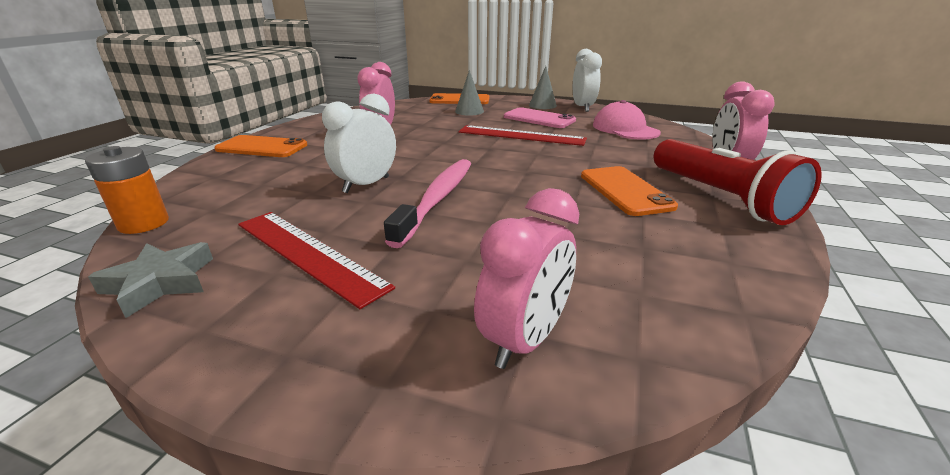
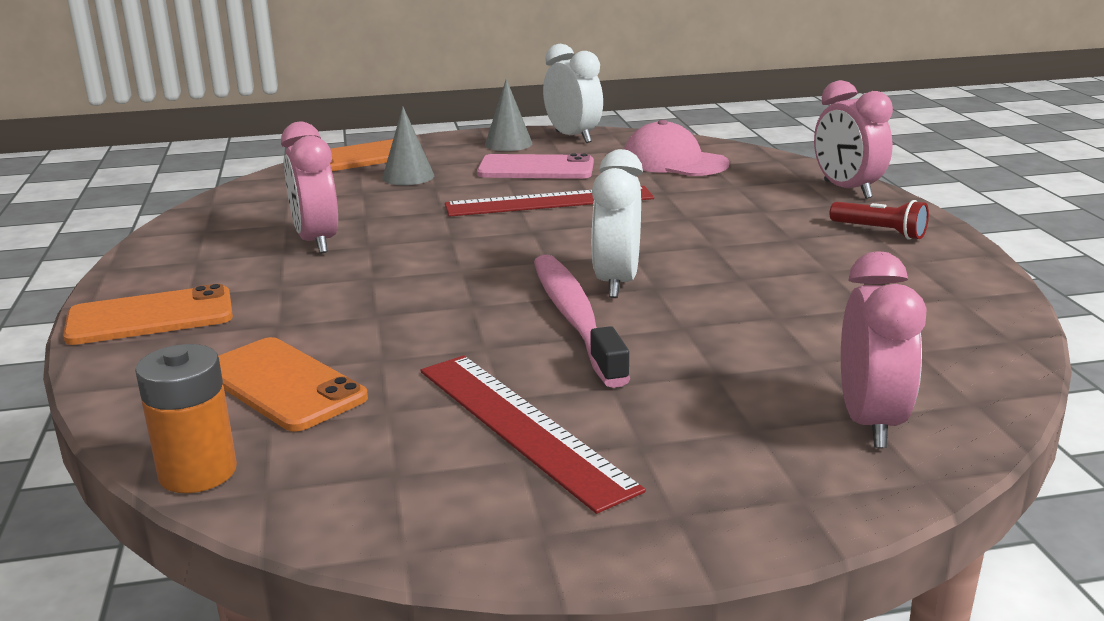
camera: 30 degrees left, 5 degrees down
(160, 282) = (391, 517): grey star -> none
(308, 253) = (522, 426): red ruler -> red ruler turned 45 degrees clockwise
(366, 185) = (444, 326): white clock -> white clock (616, 283)
(625, 191) = (777, 249): orange phone -> orange phone (282, 385)
(720, 197) = (880, 232): red flashlight -> red flashlight, size x0.47

